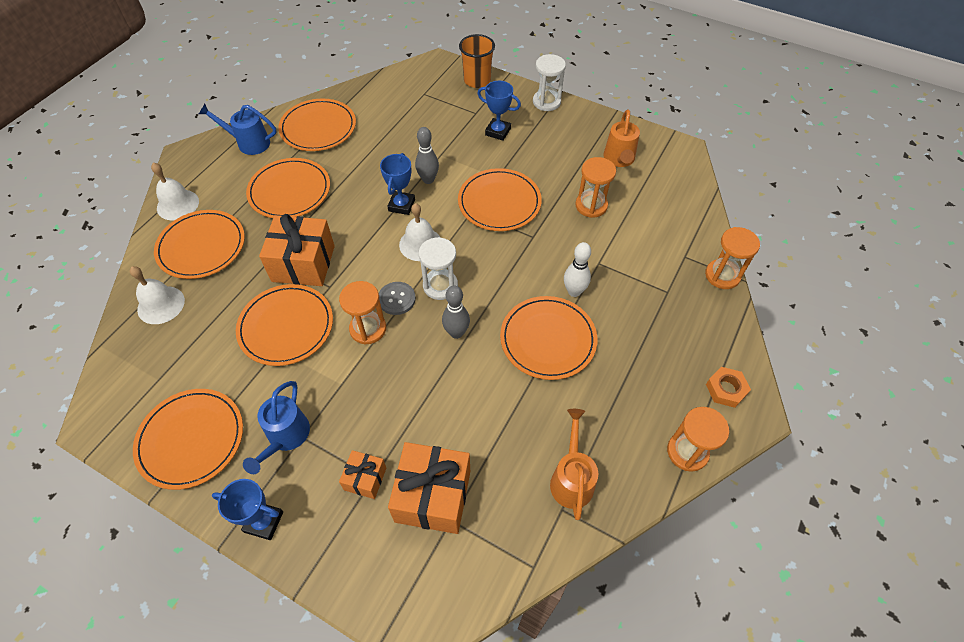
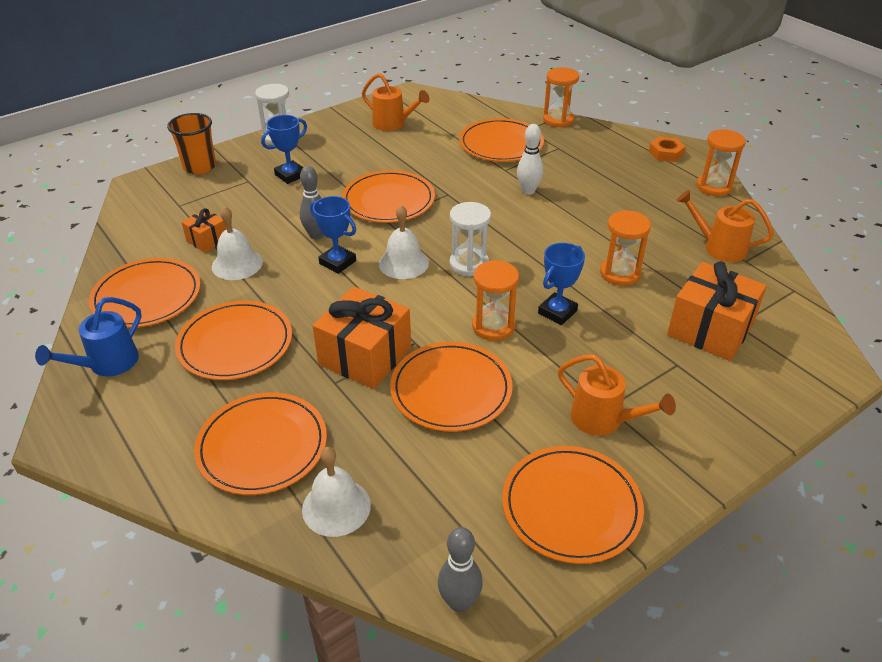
camera: 65 degrees left, 15 degrees down
(177, 204) = (158, 460): white bell -> white bell (237, 264)
(264, 522) = (702, 458): blue trophy -> blue trophy (557, 312)
(285, 438) = (604, 420): blue watering can -> orange watering can
(365, 479) = (676, 370): orange gift -> orange gift (207, 240)
(396, 299) = (466, 297): grey button -> none
(456, 333) = (534, 269): grey bowling pin -> grey bowling pin (459, 602)
(548, 339) = (572, 219): orange plate -> orange plate (501, 144)
(591, 205) = (436, 154): orange hourglass -> orange hourglass (620, 273)

